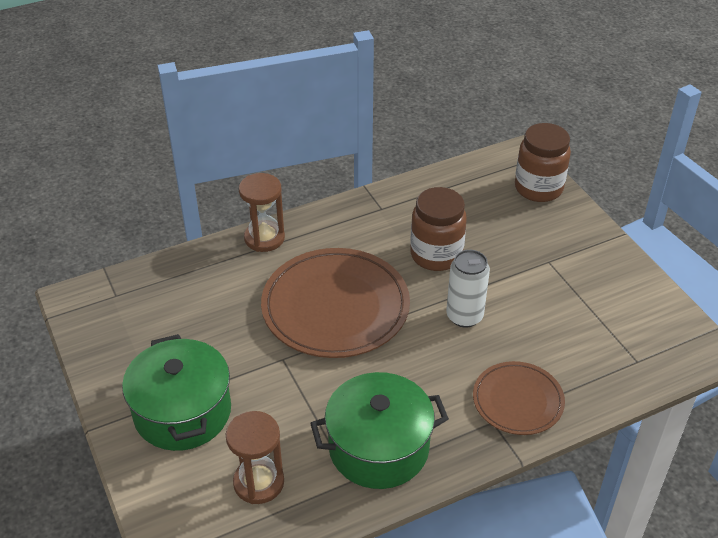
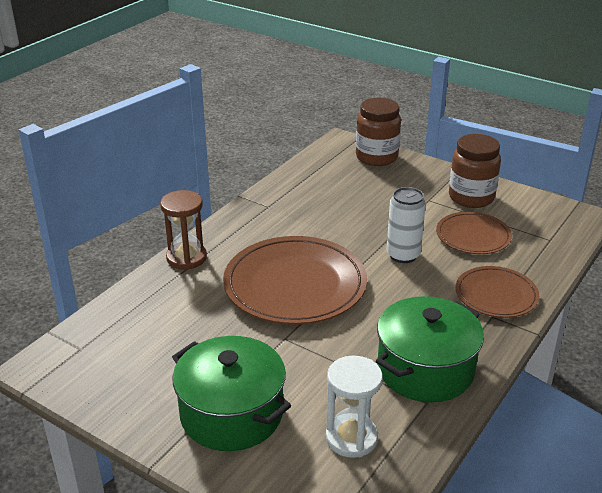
camera: 30 degrees left, 10 degrees down
(259, 482) = (351, 438): brown hourglass -> white hourglass
(436, 255) = (342, 223): brown jar -> brown jar (471, 197)
(556, 323) = (473, 236): none -> brown plate

